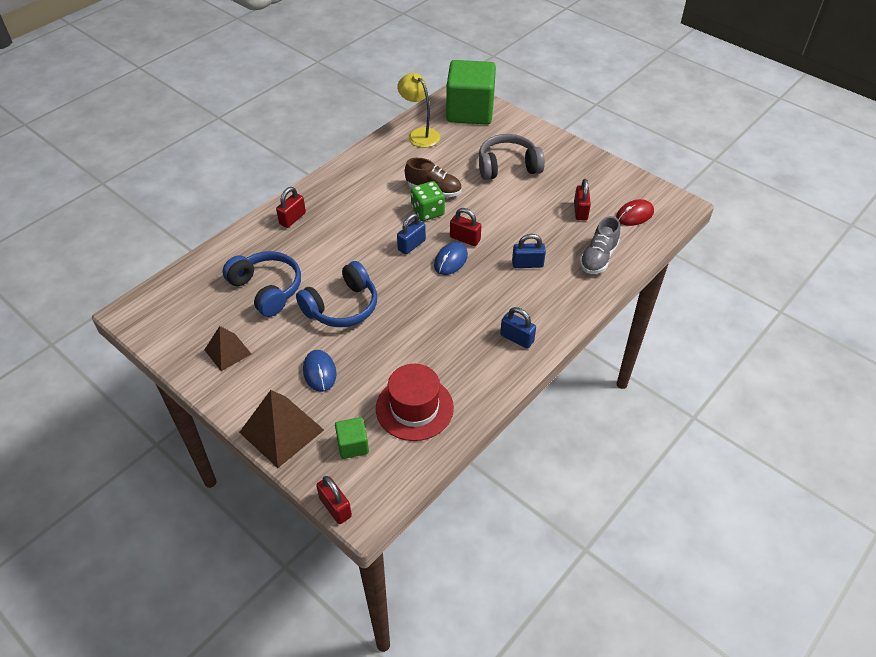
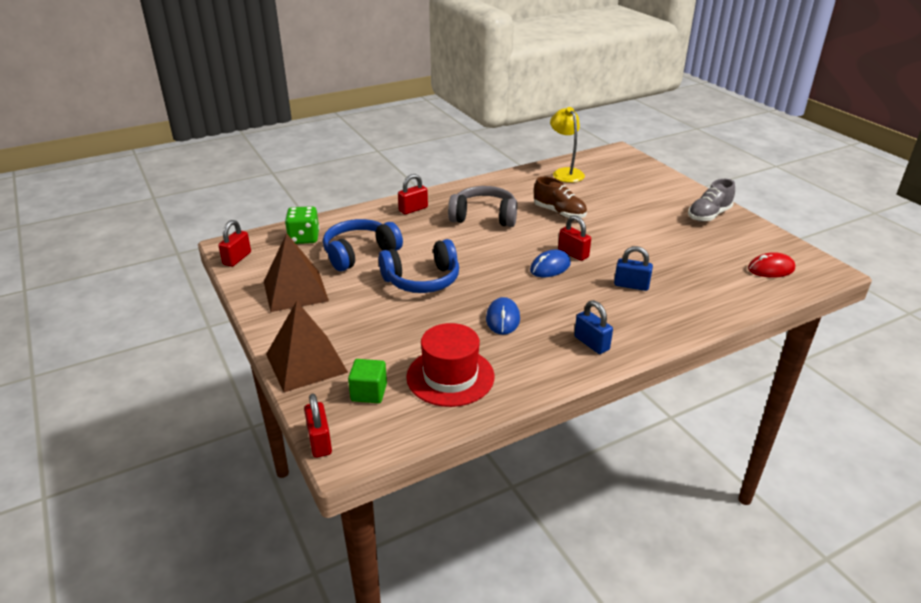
camera: 20 degrees right, 15 degrees down
(227, 351) = (295, 291): brown pyramid -> brown pyramid, size x1.61
(267, 289) = (359, 253): blue headphones -> blue headphones turned 105 degrees counterclockwise
(319, 372) = (371, 325): blue mouse -> blue mouse (503, 319)
(411, 245) = (516, 248): blue padlock -> none
(427, 212) = (545, 227): green dice -> green dice (304, 238)
(470, 111) = (623, 165): green cube -> none
(508, 166) = (644, 208): grey headphones -> grey headphones (484, 217)
(580, 211) = (709, 255): red padlock -> red padlock (237, 258)
(598, 258) = (714, 296): grey shoe -> grey shoe (709, 215)

